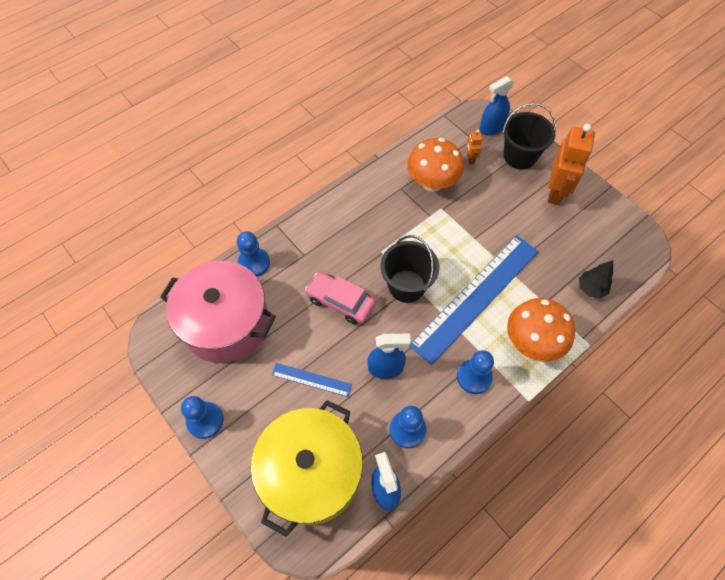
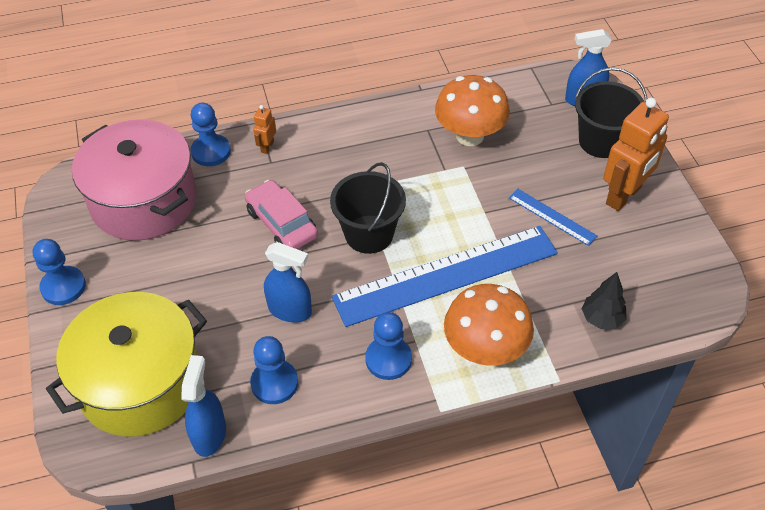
camera: 25 degrees right, 10 degrees down
(311, 379) = (200, 290): blue ruler -> blue ruler (552, 217)
(470, 159) = (534, 124): orange robot -> orange robot (267, 147)

